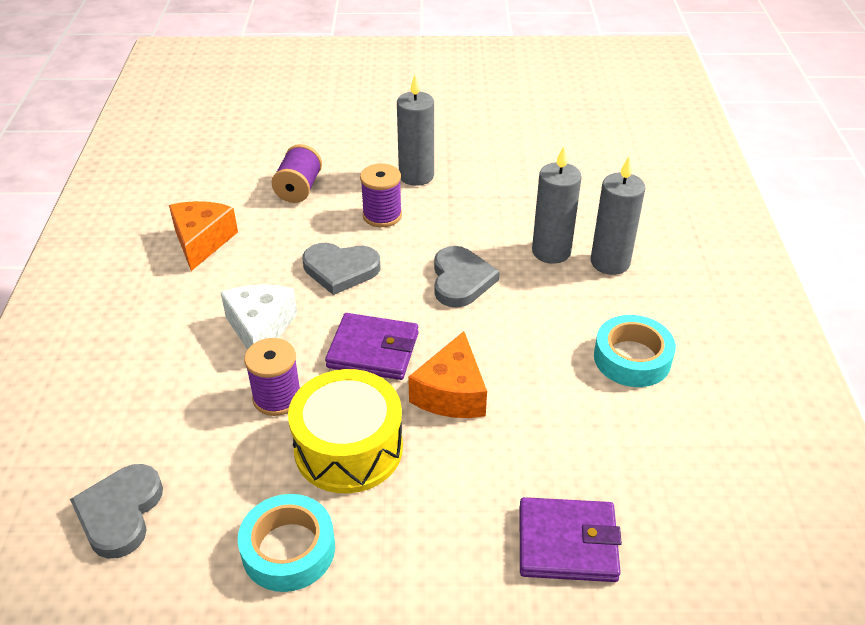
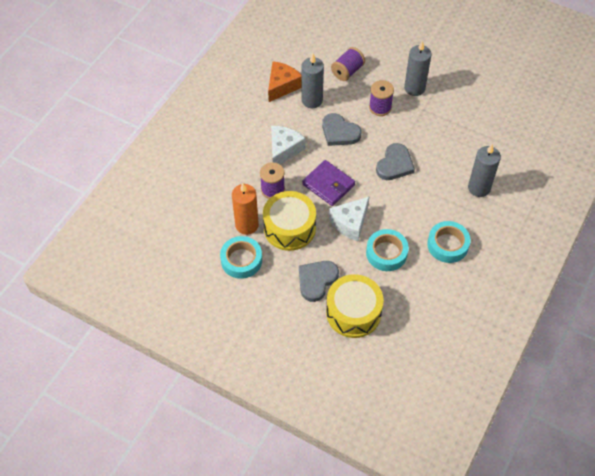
camera: 30 degrees right, 15 degrees up
(120, 513) = (185, 213): grey heart -> grey heart (316, 280)
(262, 479) = (247, 225): none -> orange candle
(451, 393) = (350, 223): orange cheese -> white cheese
(547, 414) = (386, 253): none -> turquoise tape
(551, 251) = (453, 168): grey candle -> grey candle (312, 100)
(567, 543) = (353, 312): purple wallet -> yellow drum

